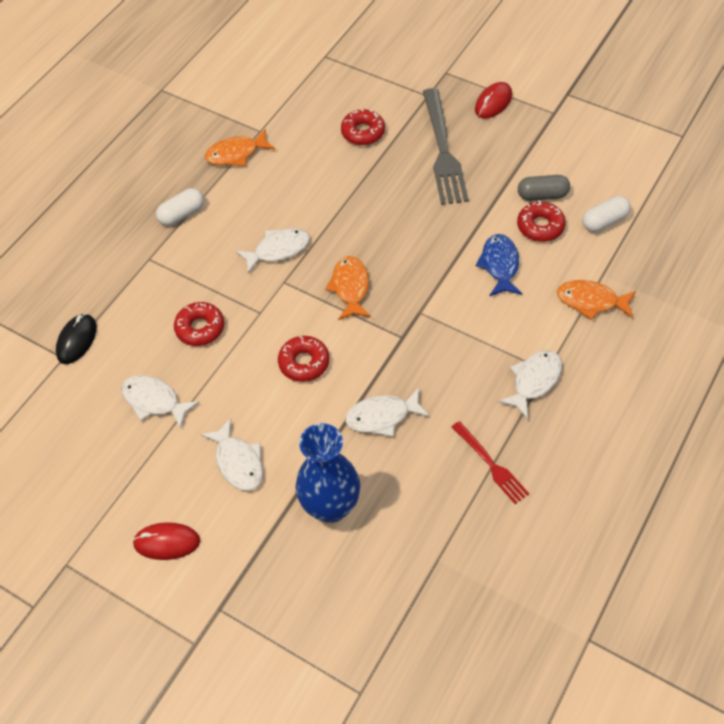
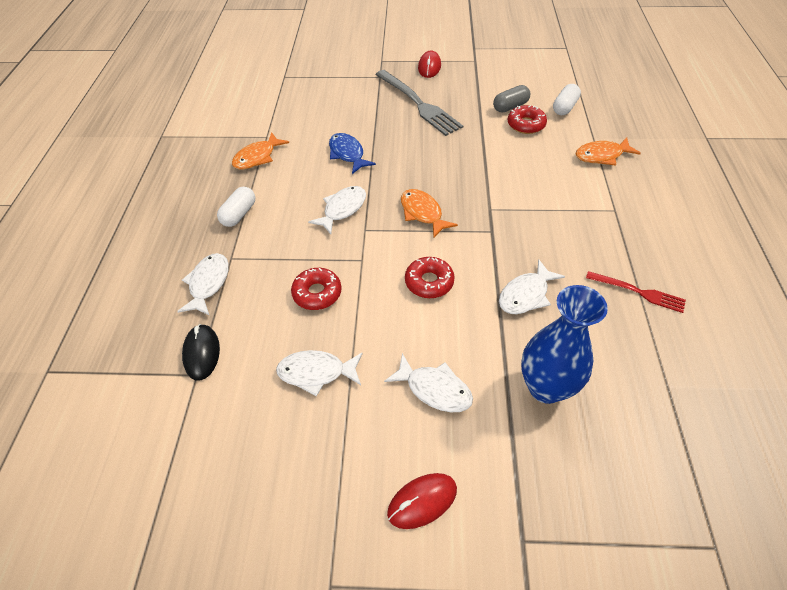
camera: 30 degrees left, 5 degrees down
(363, 132) = (350, 112): red donut -> none
(500, 265) = (520, 157): blue fish -> blue fish (347, 154)
(534, 381) = (613, 221): white fish -> white fish (208, 283)

